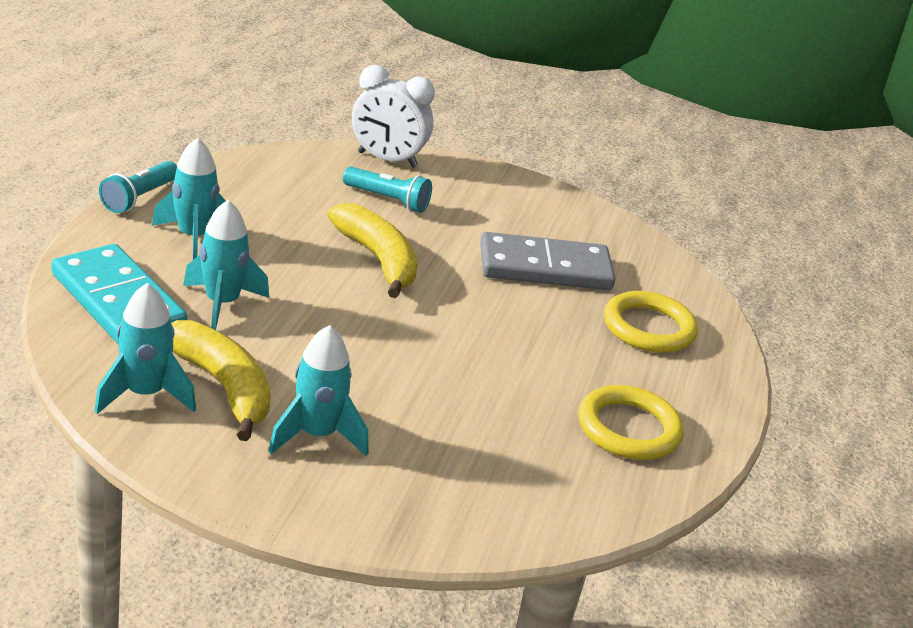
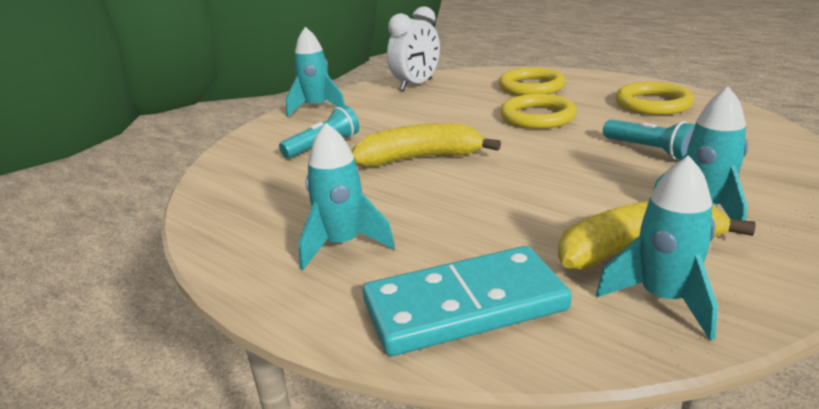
camera: 60 degrees left, 5 degrees down
(139, 198) = (234, 274): turquoise flashlight -> turquoise flashlight (649, 150)
(222, 304) = (481, 238): turquoise rocket -> turquoise rocket (316, 108)
(387, 160) = (255, 140): white clock -> white clock (416, 85)
(534, 333) = (537, 117): none -> yellow ring
(545, 268) = (449, 105): grey domino -> none

